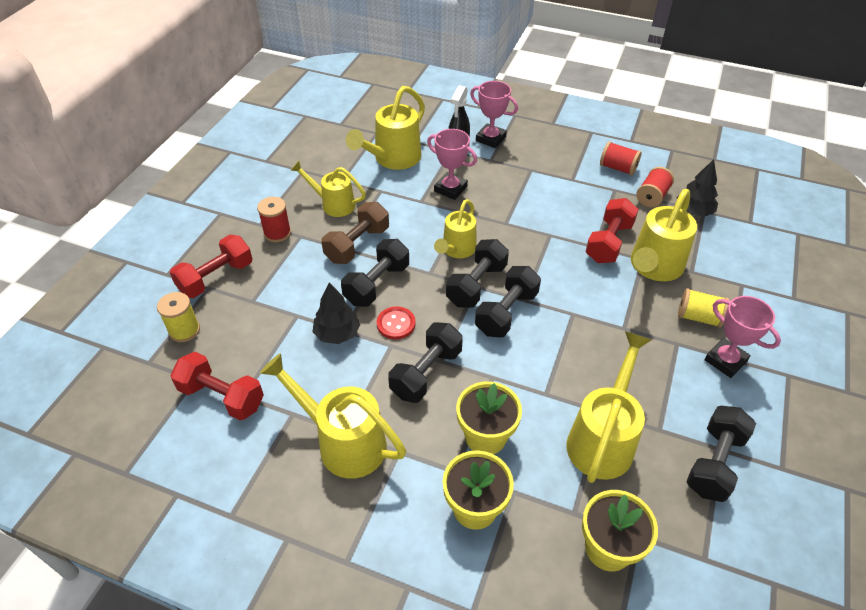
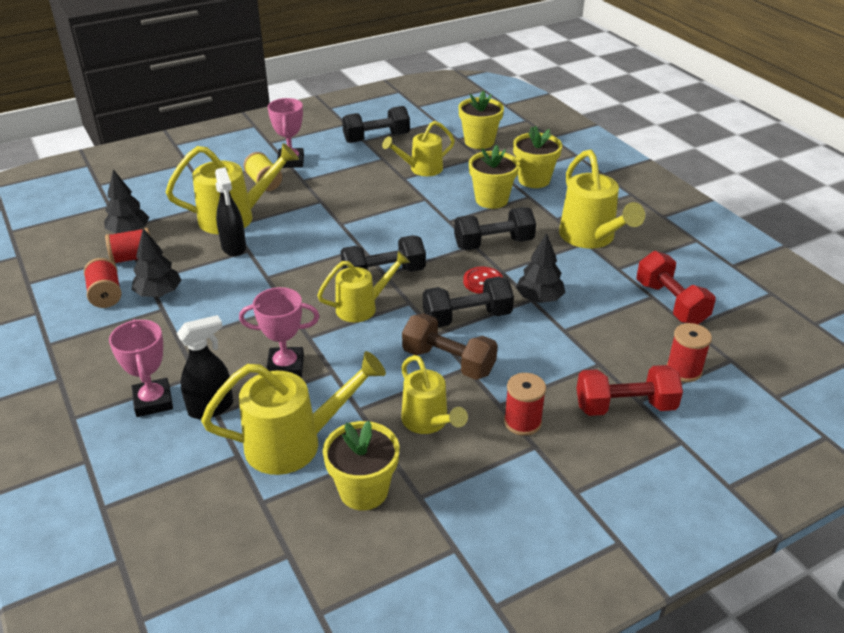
camera: 140 degrees left, 10 degrees down
(184, 330) = (683, 370): yellow spool -> red spool
(334, 159) = (363, 490): none -> yellow flower pot
(357, 245) = (448, 362): brown dumbbell -> brown dumbbell turned 45 degrees clockwise
(450, 189) = (285, 367): pink trophy -> pink trophy turned 75 degrees counterclockwise
(506, 313) = (387, 247): black dumbbell -> none
(591, 186) = (159, 293): none -> black tree
(603, 439) = (421, 169): yellow watering can -> yellow watering can, size x0.65
(608, 242) = (234, 247): red dumbbell -> black spray bottle

